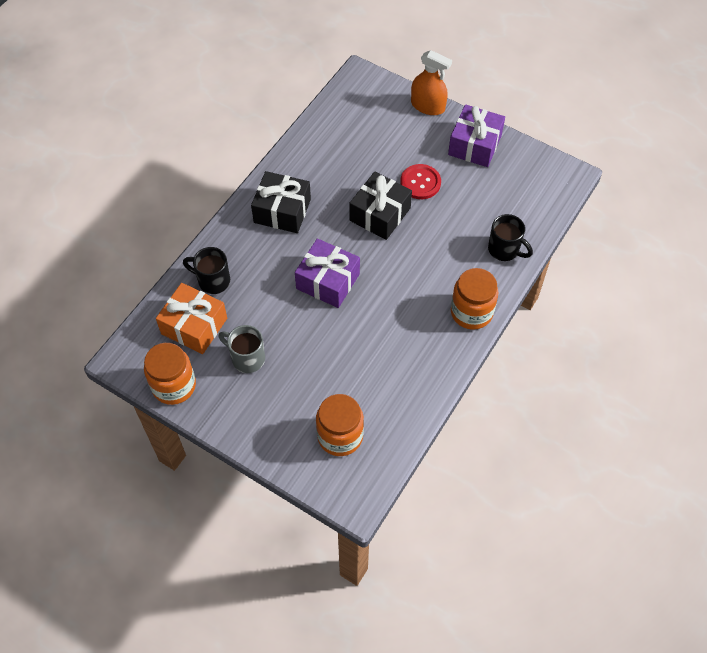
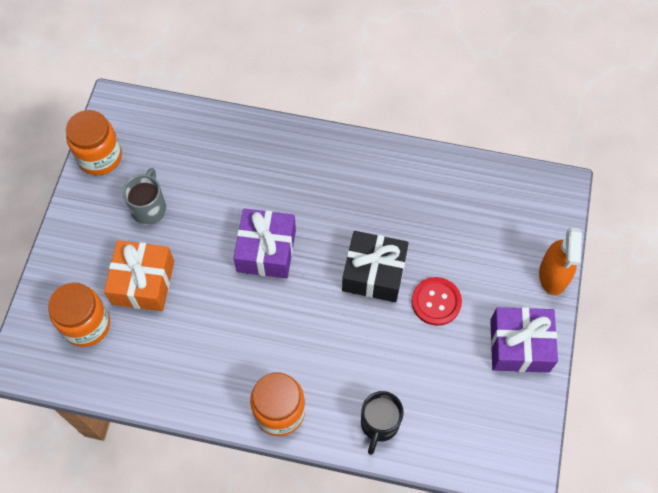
camera: 70 degrees right, 5 degrees up
(194, 326) = (171, 149): orange gift -> orange gift (143, 282)
(213, 281) = (228, 145): black mug -> none
(282, 211) = (338, 176): black gift -> none

